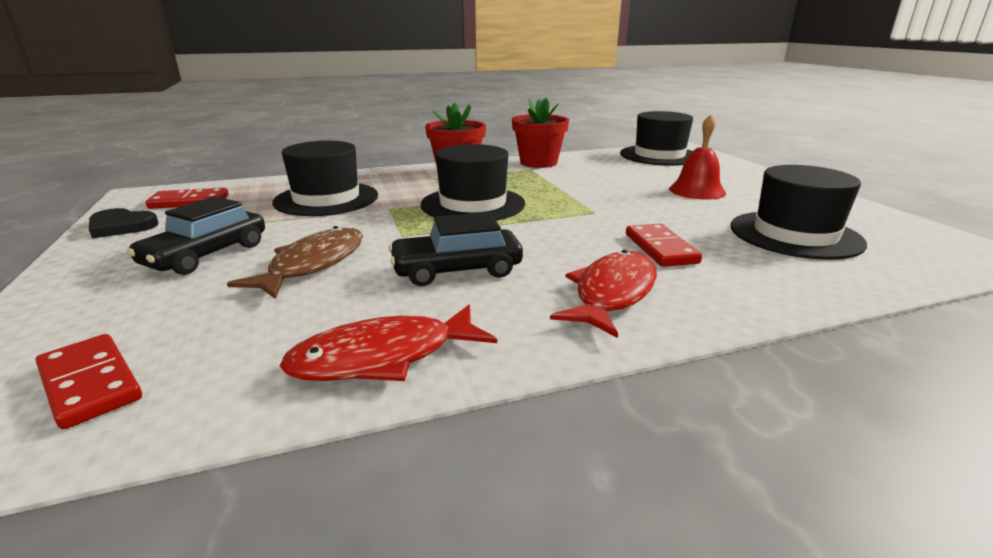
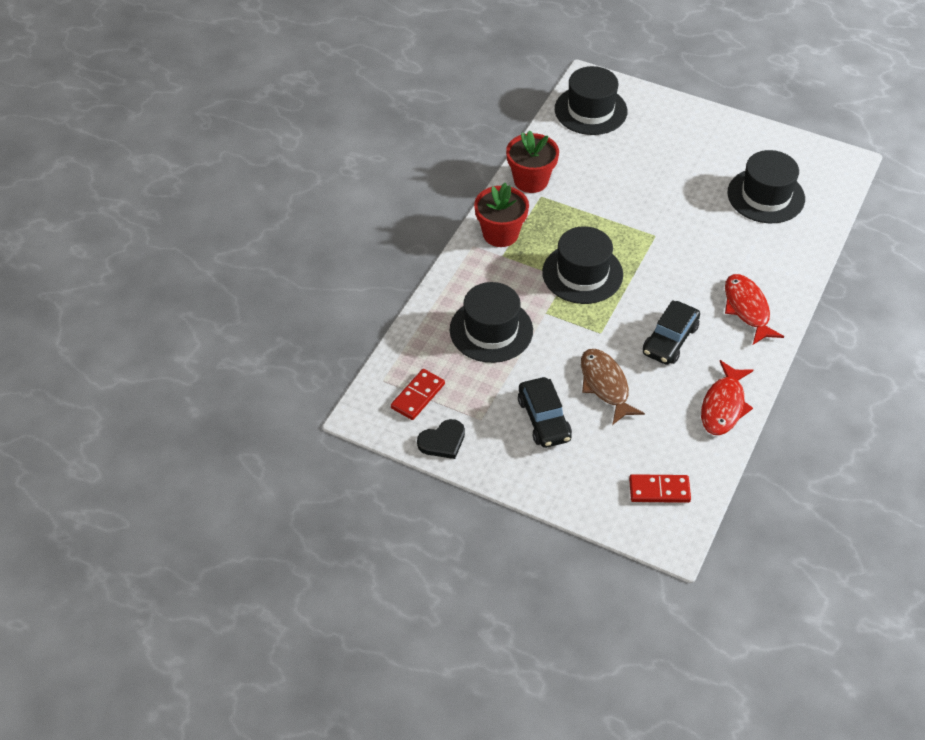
camera: 45 degrees left, 25 degrees up
(660, 248) = (726, 255): red domino -> none
(697, 191) = (674, 165): red bell -> none

